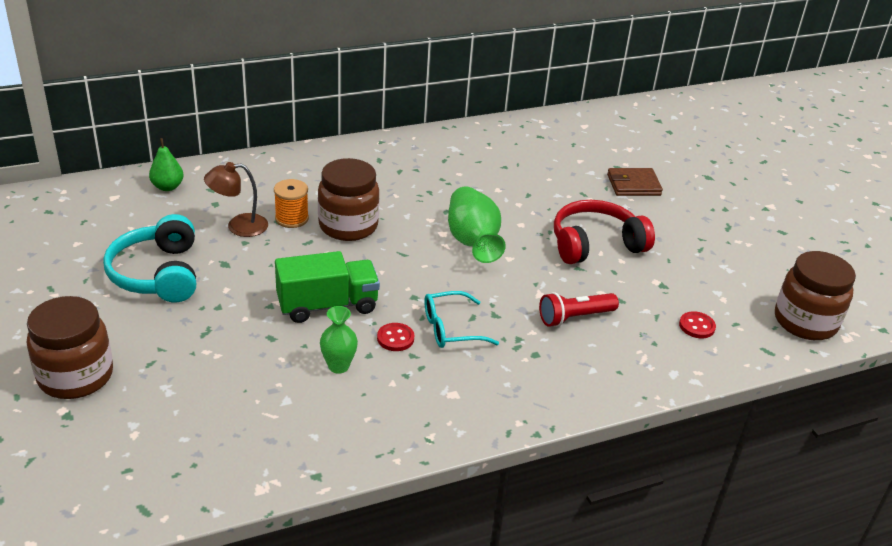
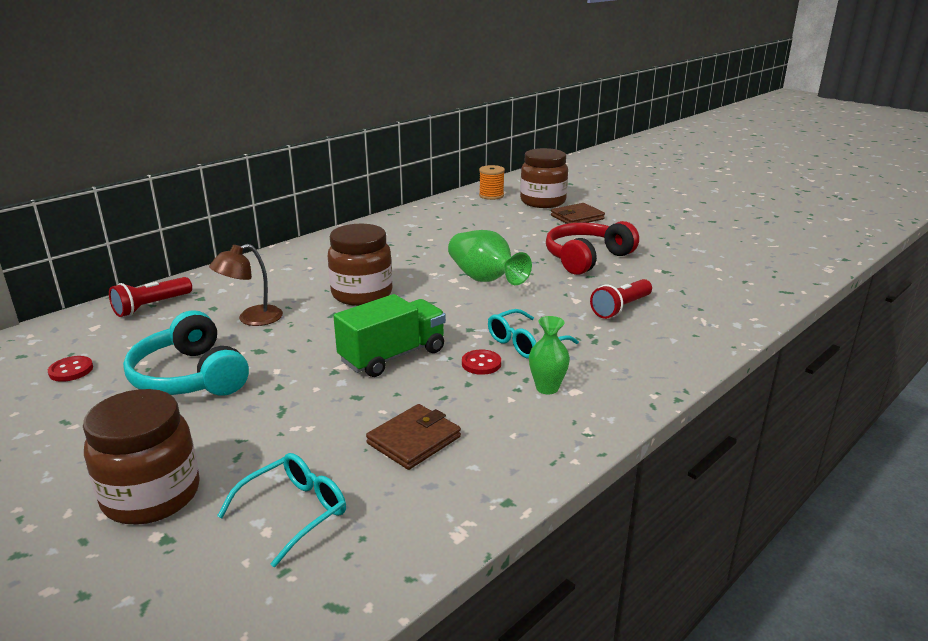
camera: 20 degrees left, 10 degrees down
(161, 426) = (294, 512): none -> turquoise glasses
(167, 187) = (151, 306): green pear -> red flashlight
(286, 395) = (414, 440): none -> brown wallet
(292, 218) = (302, 301): orange spool -> orange spool (491, 195)
(338, 366) = (446, 400): green vase -> green vase (547, 388)
(696, 326) = (719, 290): red button -> red button (71, 370)
(805, 322) = (790, 267): brown jar -> brown jar (543, 202)

